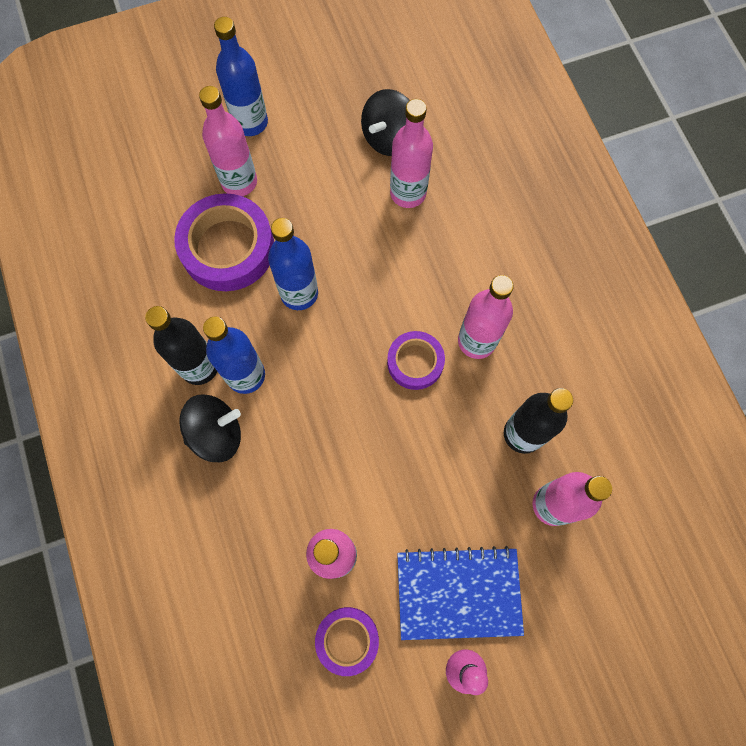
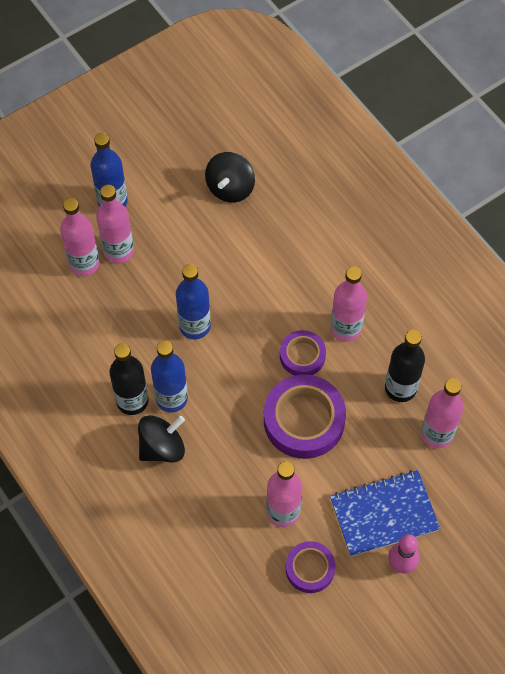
camera: 15 degrees left, 10 degrees down
(227, 248) = (125, 305): purple tape -> purple tape (304, 420)
(408, 193) = (258, 228): pink bottle -> pink bottle (84, 263)

